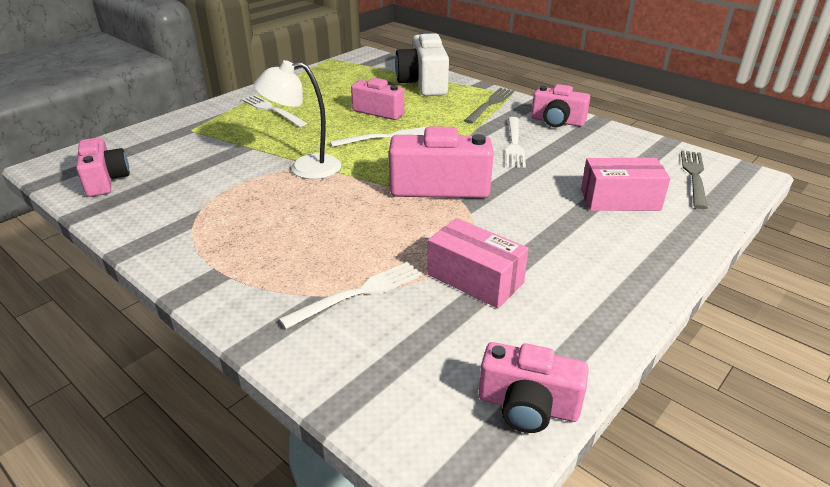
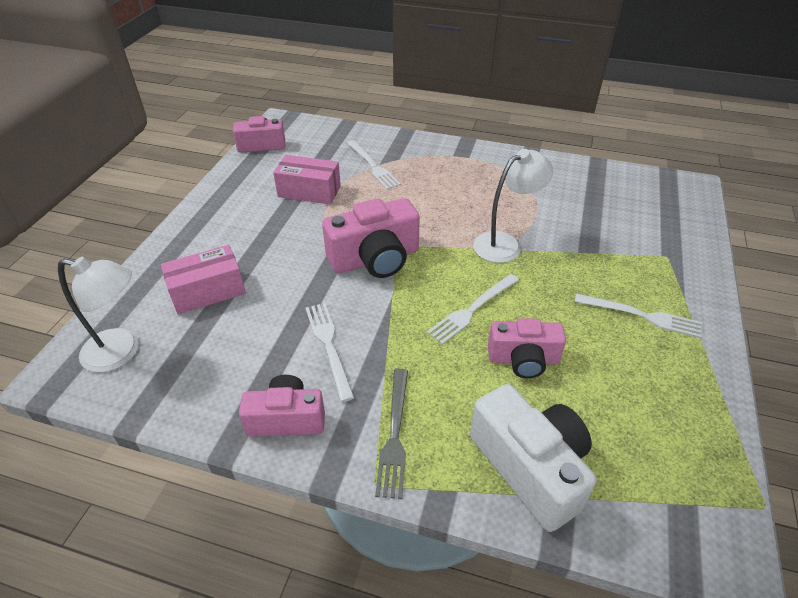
camera: 155 degrees right, 10 degrees up
(105, 180) = (631, 187): pink camera -> none
(358, 293) = (373, 166): white fork -> white fork turned 60 degrees counterclockwise
(694, 176) = (122, 352): grey fork -> white lamp

